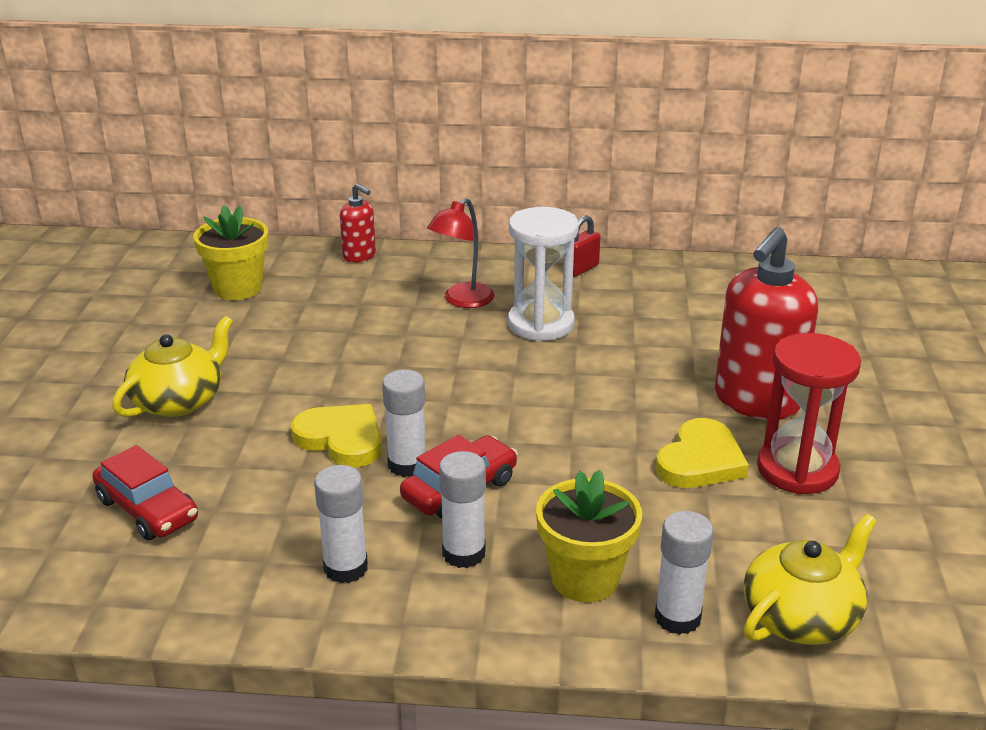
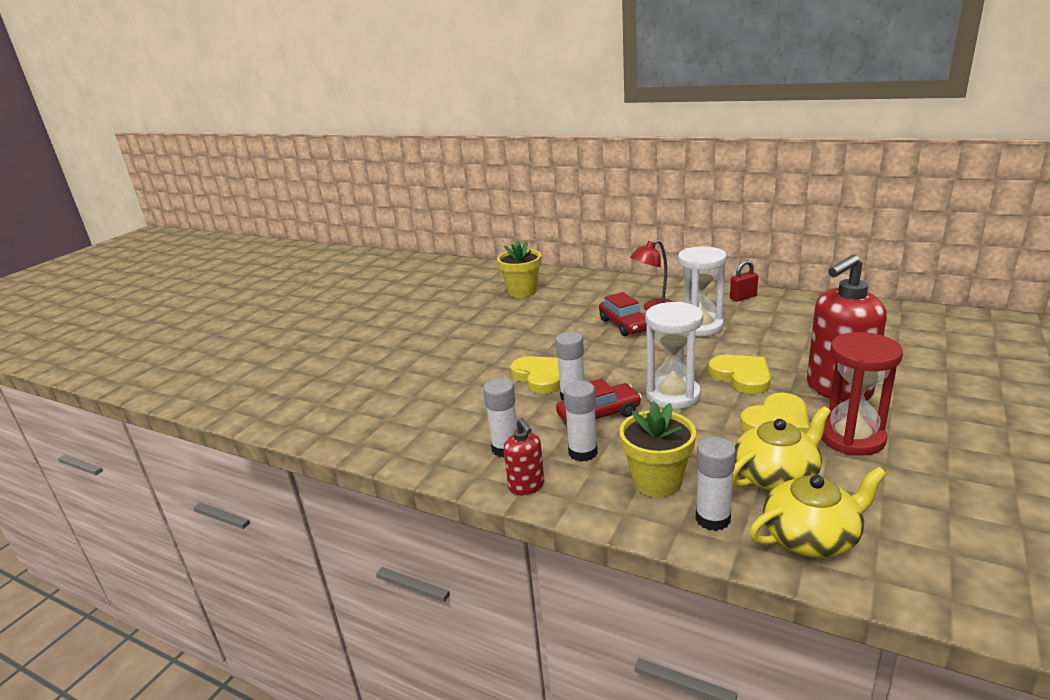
camera: 25 degrees right, 5 degrees down
(148, 509) = (413, 399): red car -> red car (625, 325)
(179, 400) = (459, 345): yellow teapot -> yellow teapot (776, 476)
(359, 256) = (601, 280): red soap dispenser -> red soap dispenser (526, 486)
(550, 441) = (673, 395): none -> white hourglass
(630, 398) = (741, 376): none -> yellow heart

